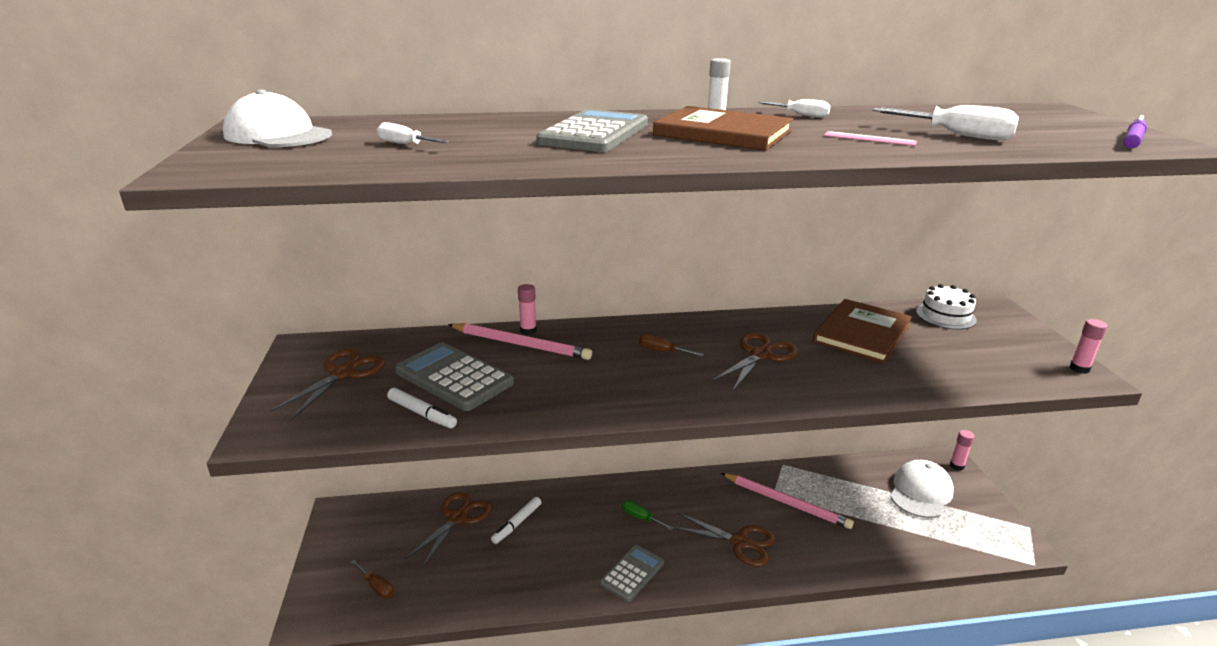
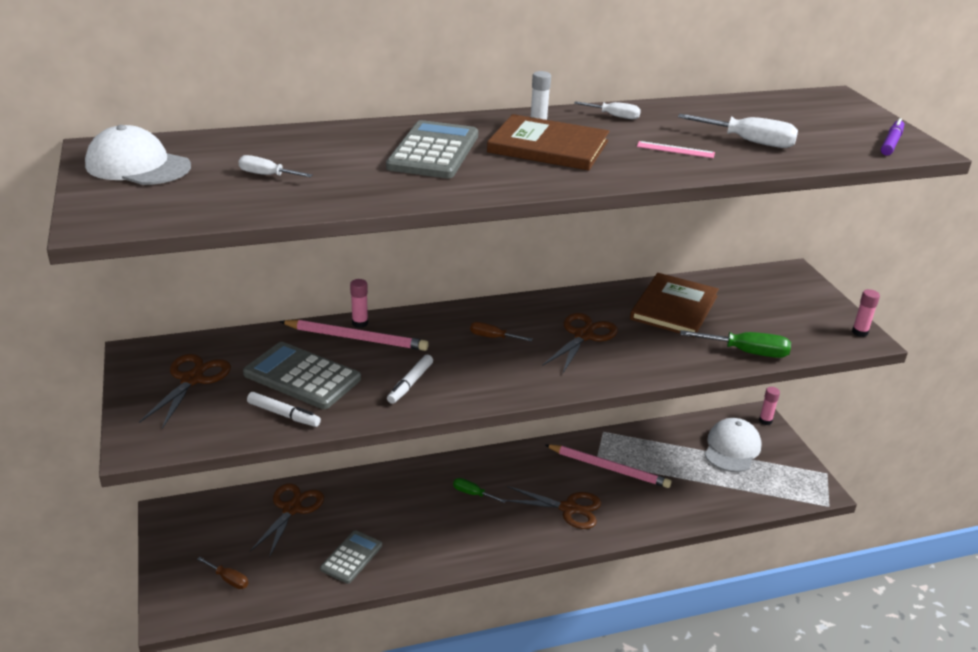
camera: 10 degrees left, 5 degrees up
(517, 524) = (352, 509): white marker -> white marker (410, 384)
(632, 573) = (472, 545): grey calculator -> grey calculator (351, 557)
(945, 316) = (749, 284): white cake -> none
(946, 382) = (747, 352): none -> green screwdriver

